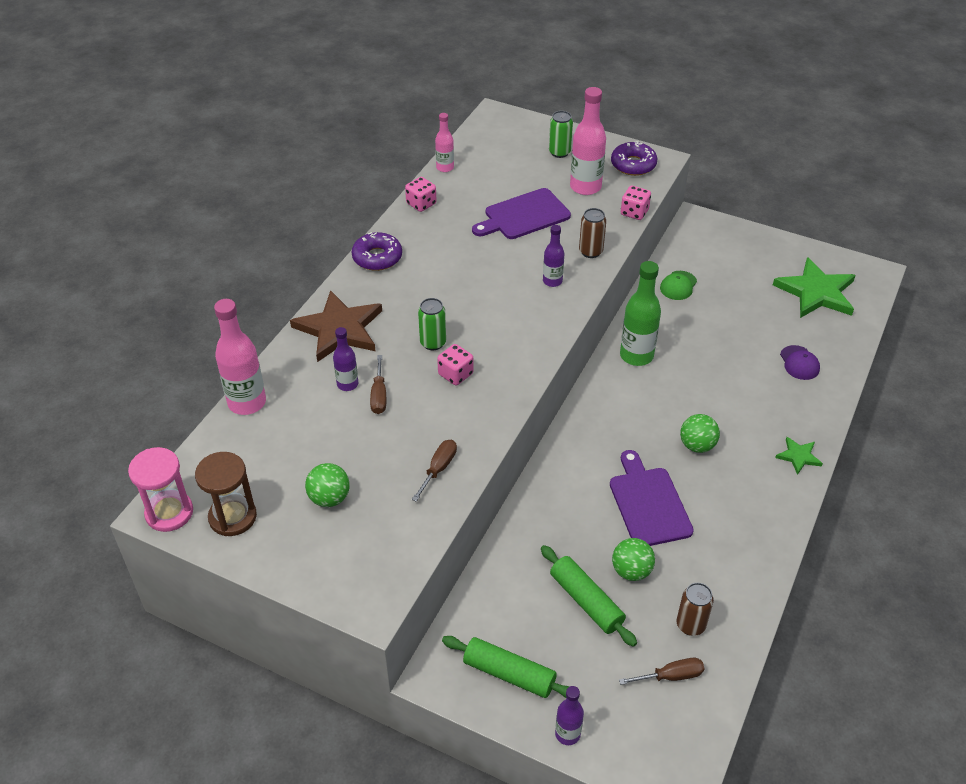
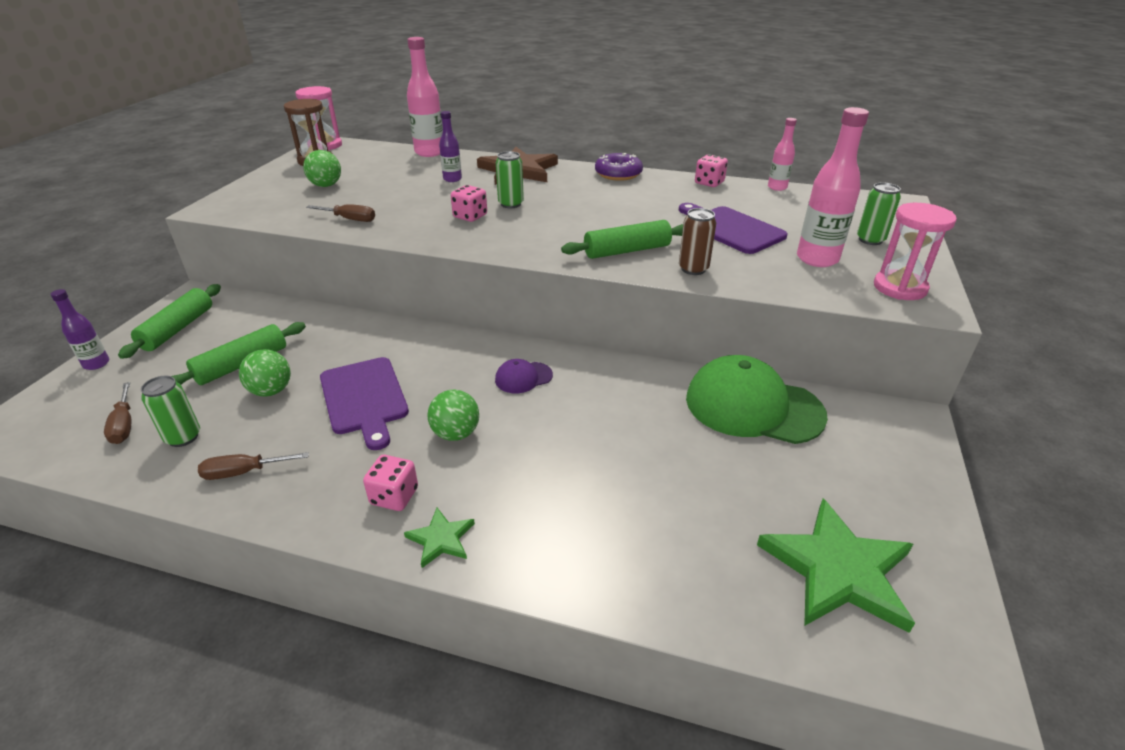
camera: 80 degrees right, 10 degrees down
(379, 395) = (440, 190): brown screwdriver -> brown screwdriver (244, 472)
(552, 281) = (627, 251): purple bottle -> green rolling pin
(633, 165) = (899, 288): purple donut -> pink hourglass
(634, 212) = (794, 293): pink dice -> pink dice (394, 496)
(636, 355) = (602, 378): green bottle -> none
(648, 503) = (364, 398): purple cutting board -> purple cutting board turned 90 degrees clockwise
(678, 285) = (753, 406): green cap -> green cap, size x2.19
(690, 625) = (183, 437): brown can -> green can
(799, 363) = (645, 542): purple cap -> purple cap (523, 377)

